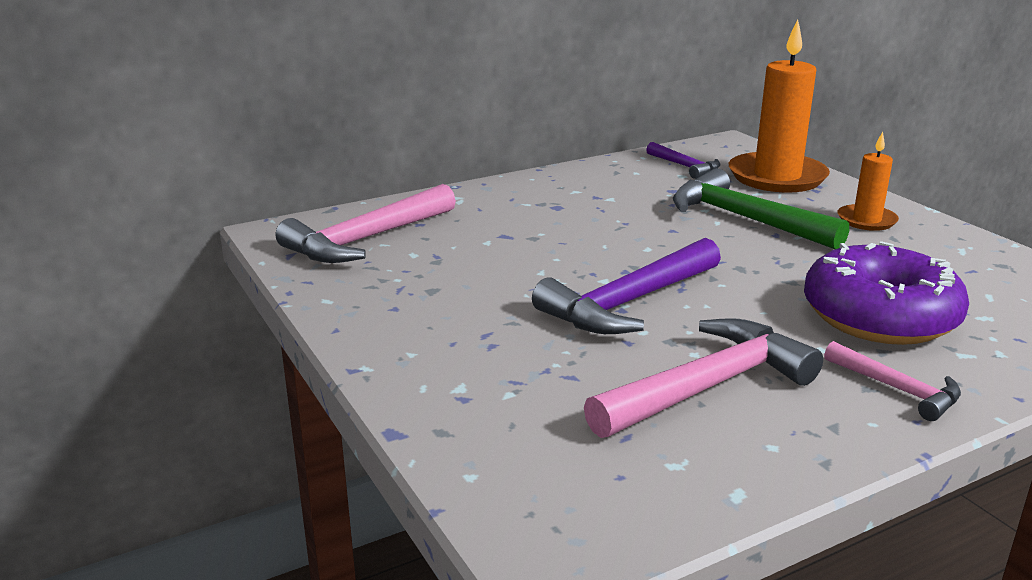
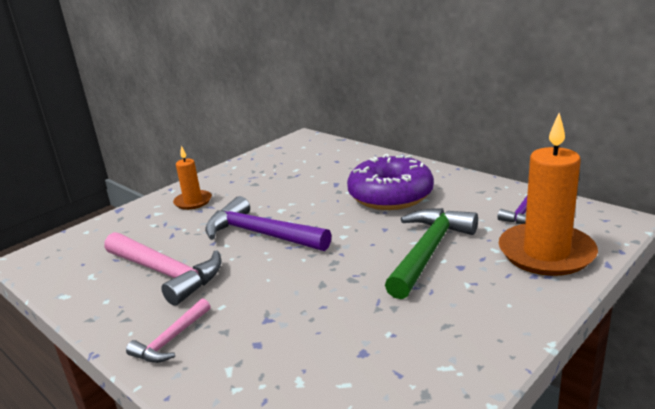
camera: 75 degrees right, 0 degrees up
(367, 239) = (306, 156): pink hammer -> none
(866, 220) = (477, 307): orange candle -> orange candle (193, 202)
(879, 316) = (278, 326): purple donut -> purple donut (390, 195)

